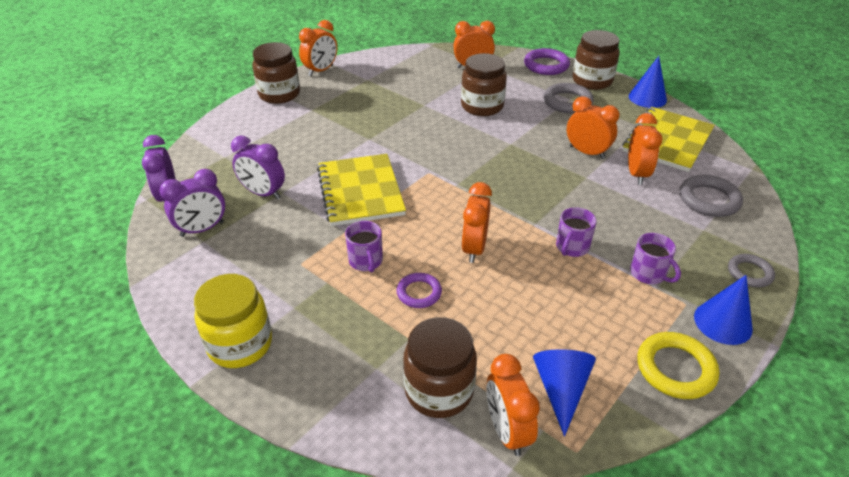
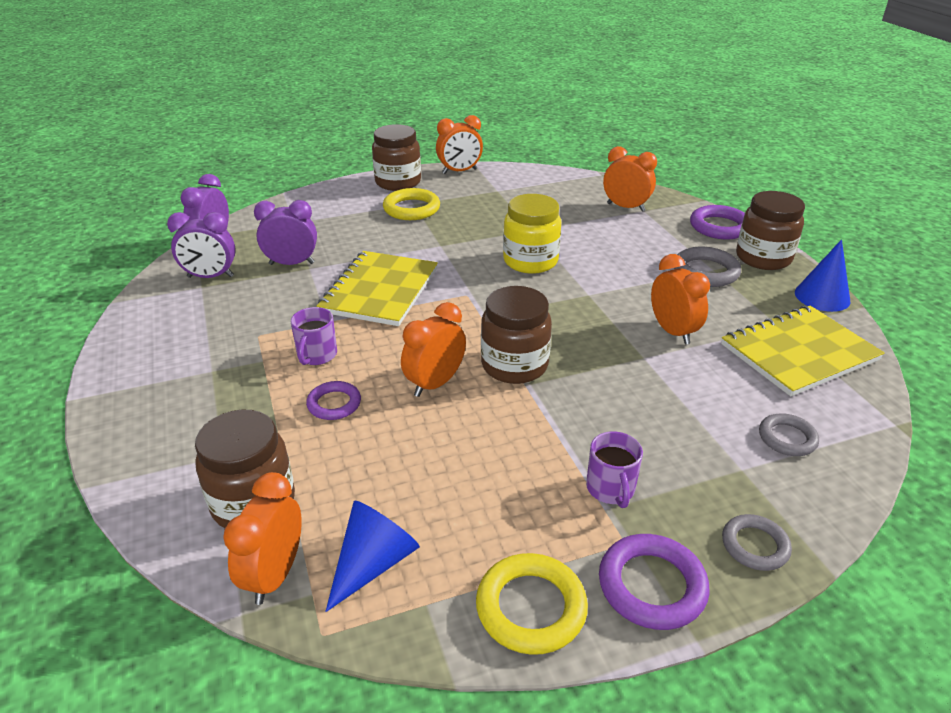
camera: 30 degrees right, 5 degrees down
(240, 344) = (136, 384): yellow jar -> yellow jar (530, 261)
(263, 193) = (291, 263): purple clock -> purple clock turned 120 degrees clockwise
(315, 114) = (411, 209): none -> yellow ring
(482, 106) = (594, 248): brown jar -> brown jar (514, 365)
(572, 247) = (545, 424): purple mug -> none
(637, 174) = (714, 375): orange clock -> none
(709, 200) = (787, 438): grey ring -> grey ring, size x0.65
(723, 322) = (652, 586): blue cone -> purple ring

